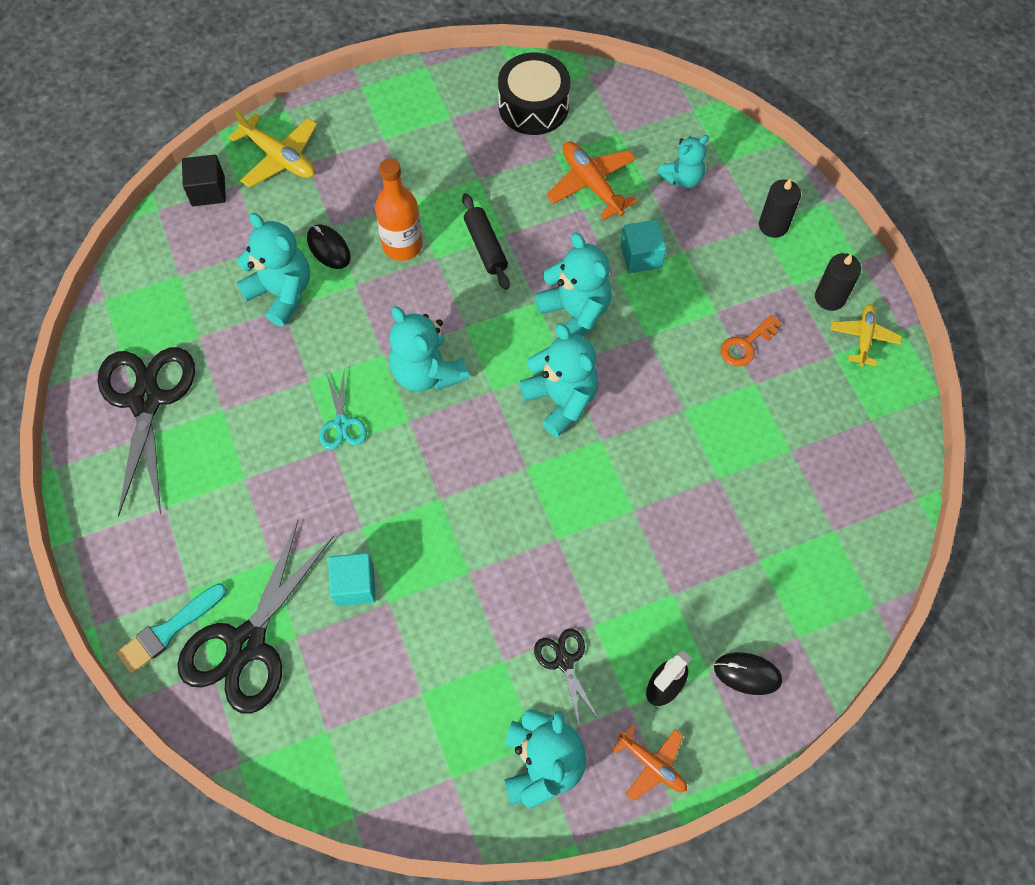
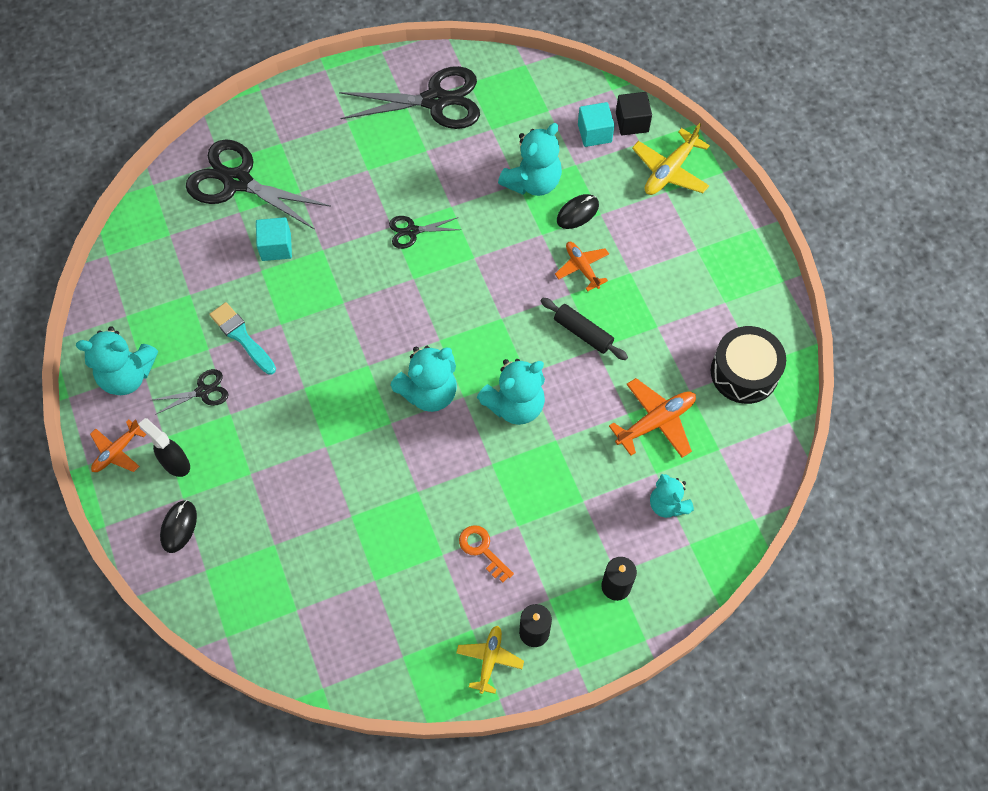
camera: 90 degrees right, 0 degrees up
(169, 630) = (252, 134): turquoise brush -> turquoise brush (242, 337)
(342, 423) = (412, 231): turquoise scissors -> black scissors
(402, 245) = (582, 267): orange bottle -> orange plane
(427, 372) = (457, 290): turquoise teddy bear -> none
(485, 247) = (583, 333): black rolling pin -> black rolling pin turned 60 degrees clockwise
(641, 256) = (576, 462): turquoise cube -> turquoise cube (594, 133)
(863, 338) = (489, 660): yellow plane -> yellow plane turned 90 degrees counterclockwise

